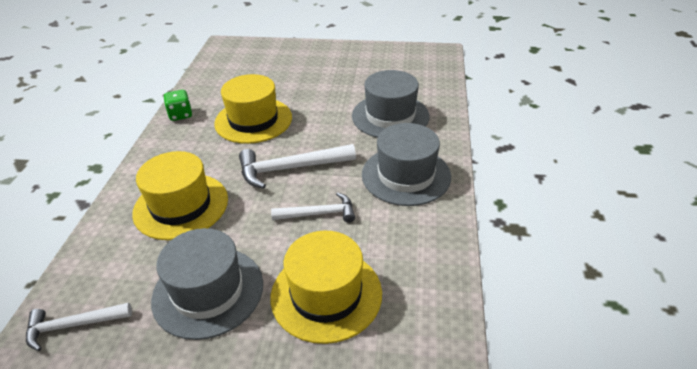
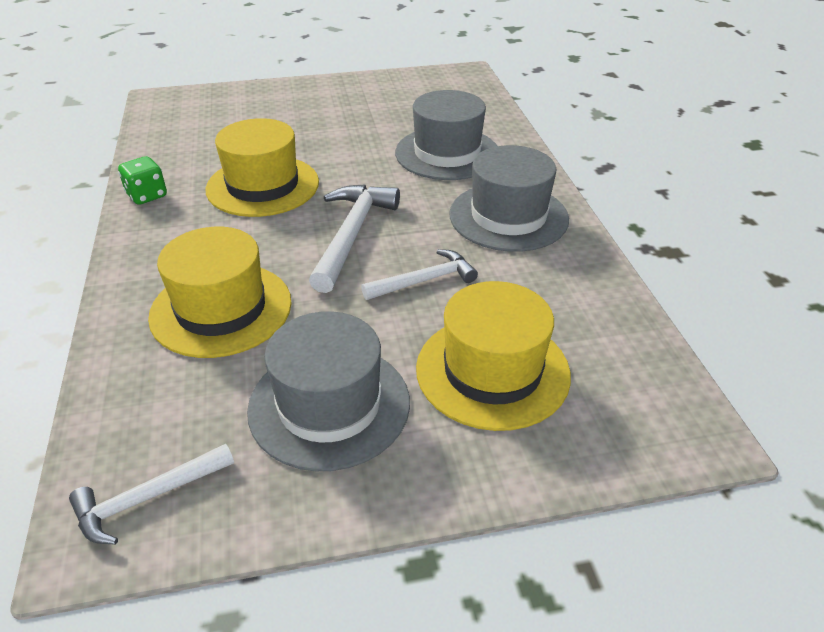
camera: 20 degrees left, 0 degrees up
(290, 168) = (352, 235): white hammer -> white hammer turned 135 degrees clockwise

